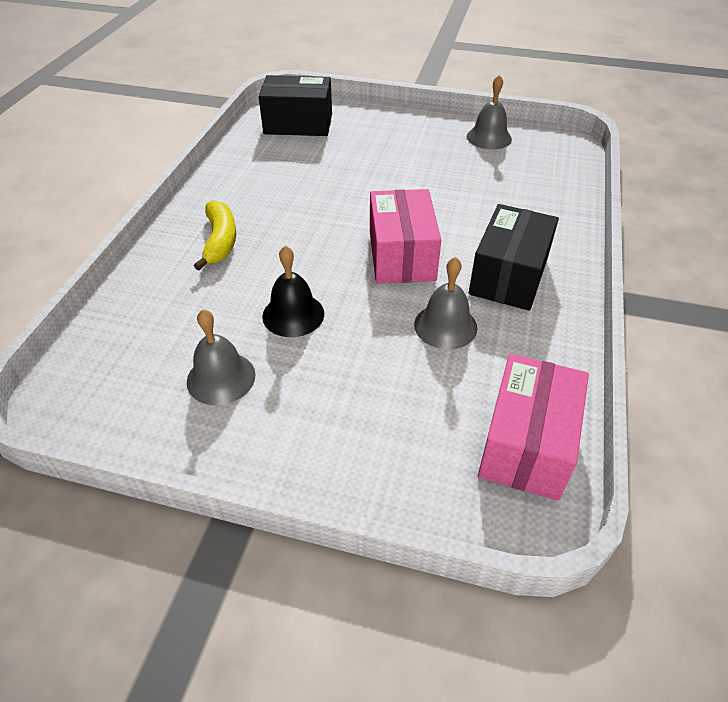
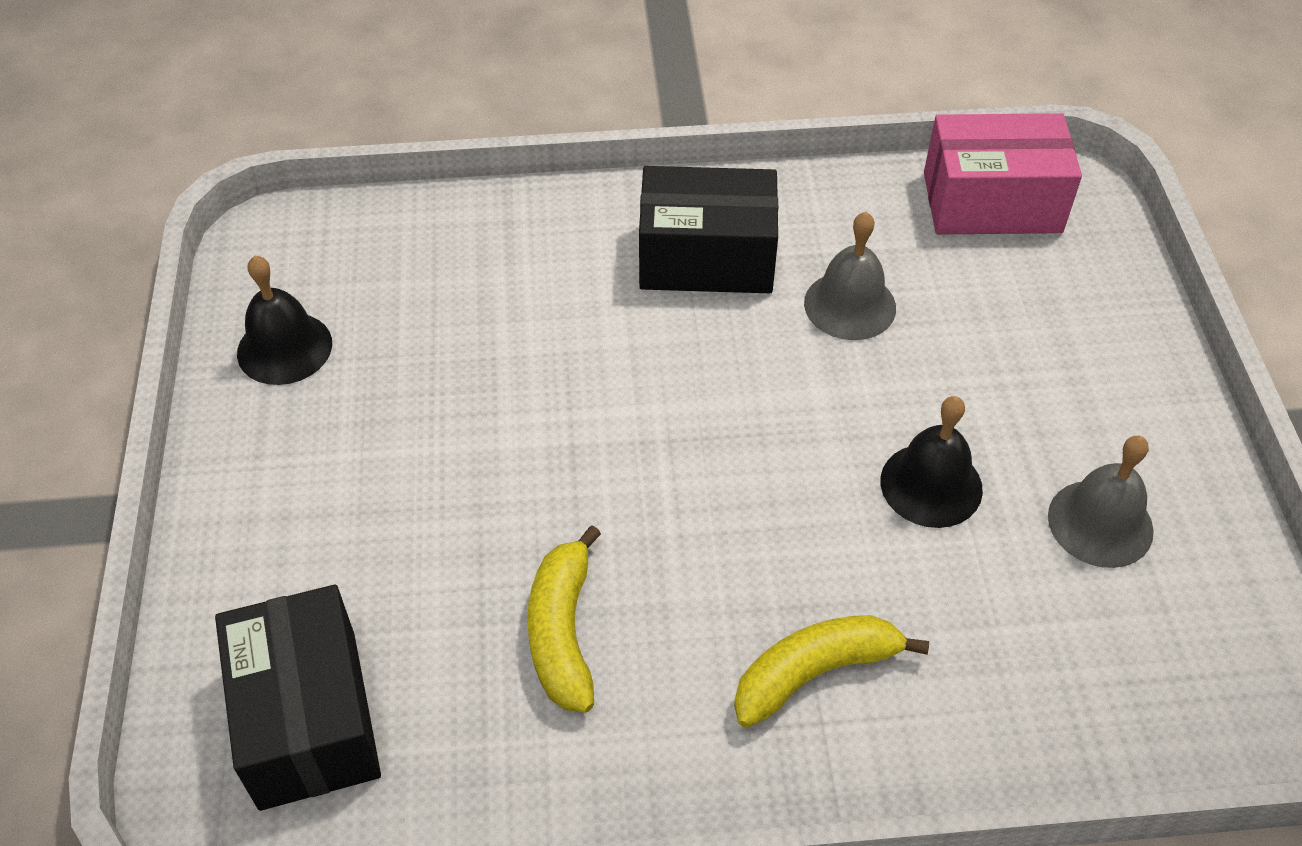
camera: 110 degrees left, 5 degrees up
(292, 180) = (562, 632): none -> yellow banana
(401, 255) = (721, 390): pink box -> none
(489, 137) = (284, 348): grey bell -> black bell

